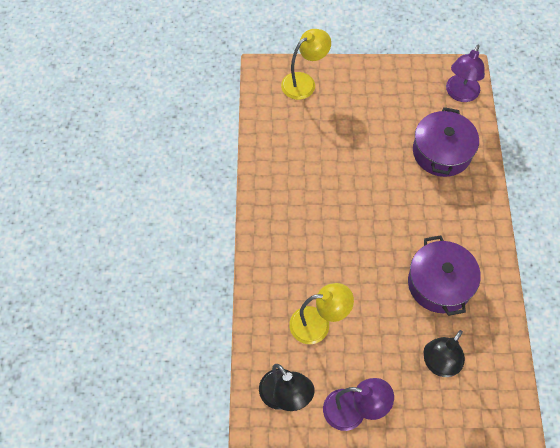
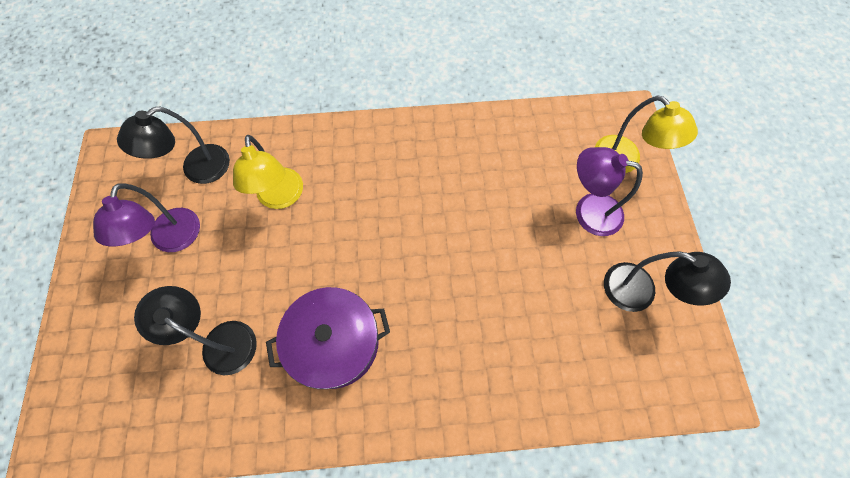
camera: 85 degrees right, 5 degrees up
(405, 94) = (640, 292): none -> black lamp
(441, 152) = (548, 347): purple pot -> none
(460, 94) = (663, 378): purple lamp -> purple lamp (588, 211)

